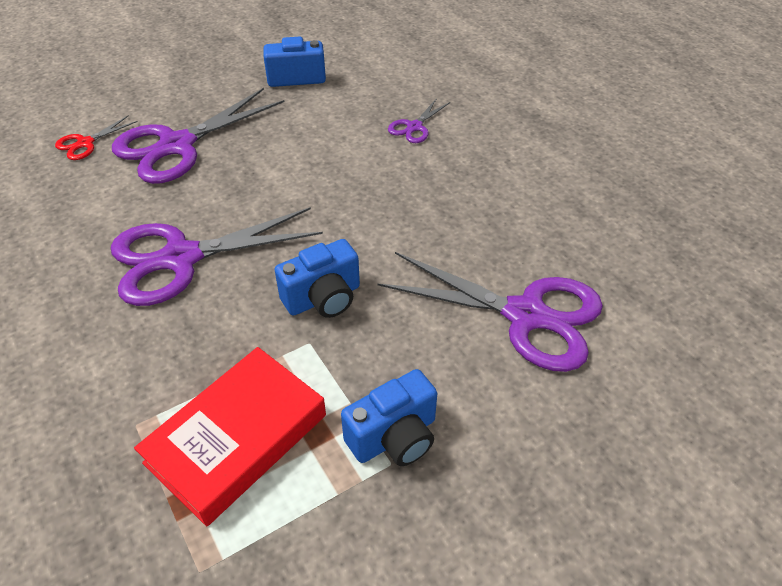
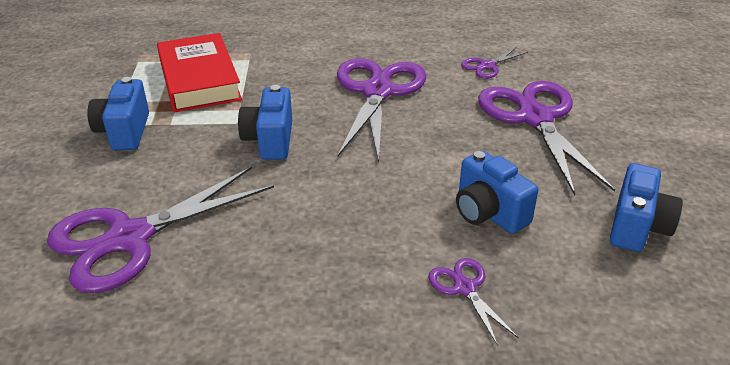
camera: 120 degrees right, 10 degrees down
(84, 198) = (487, 66): none -> purple scissors
(85, 143) = (568, 76): red scissors -> none
(330, 137) = (488, 213): none -> blue camera

